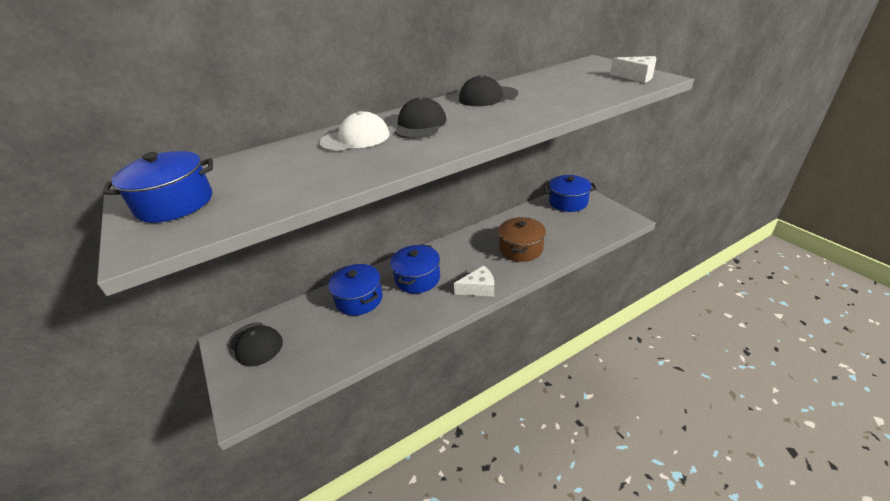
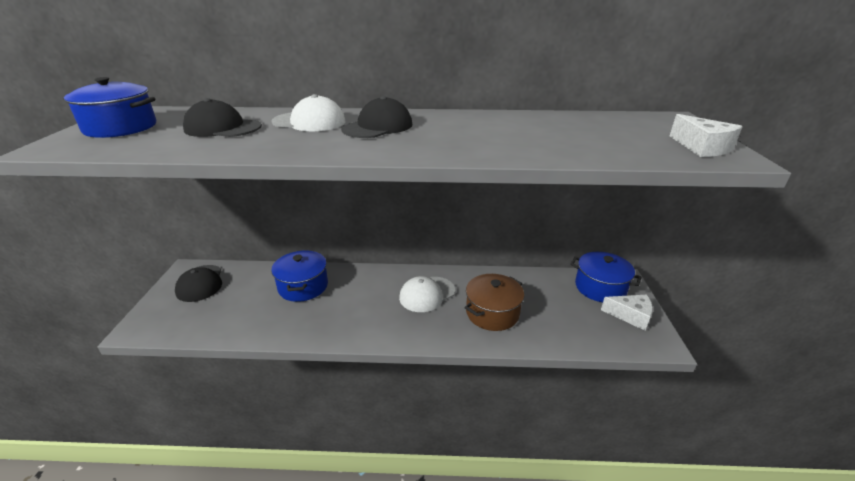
camera: 30 degrees right, 5 degrees down
(417, 278) = (366, 292): blue pot -> none
(464, 258) = (427, 294): none -> white cap
(478, 288) = (407, 331): white cheese -> white cheese (630, 316)
(488, 97) = (486, 121): black cap -> black cap (223, 128)

